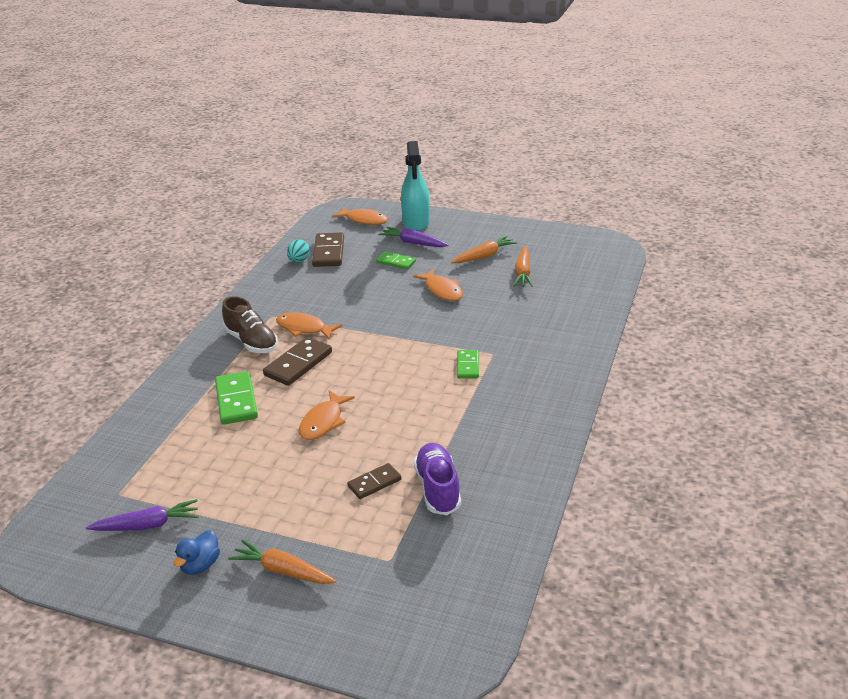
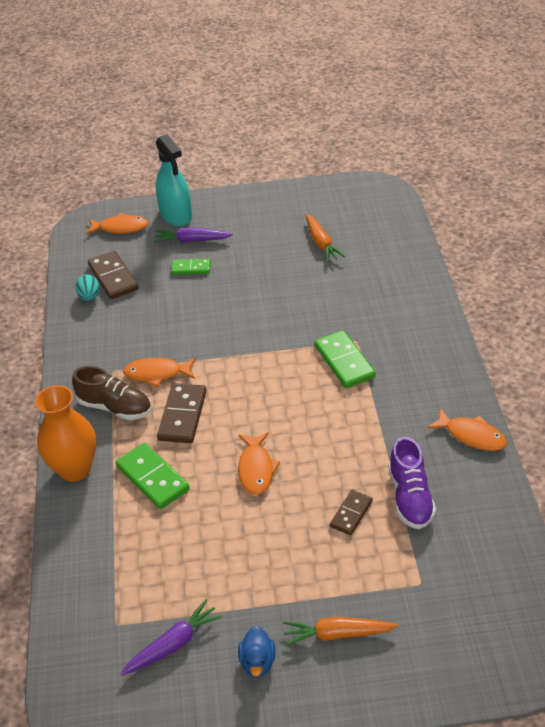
camera: 25 degrees left, 10 degrees up
(184, 374) = (75, 469): none -> orange vase
(438, 488) = (410, 497): purple shoe -> purple shoe turned 150 degrees counterclockwise
(442, 290) = (260, 286): orange fish -> orange fish (471, 435)
(468, 366) = (344, 361): green domino -> green domino, size x1.62
(484, 256) = (272, 235): orange carrot -> none

